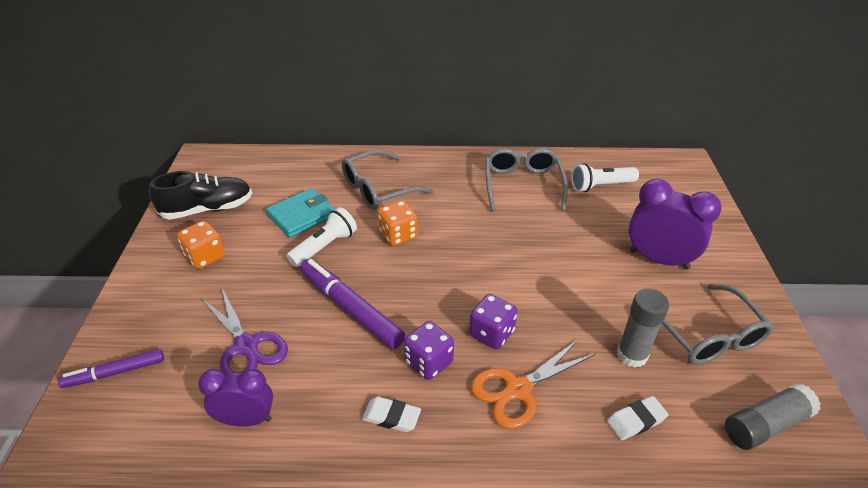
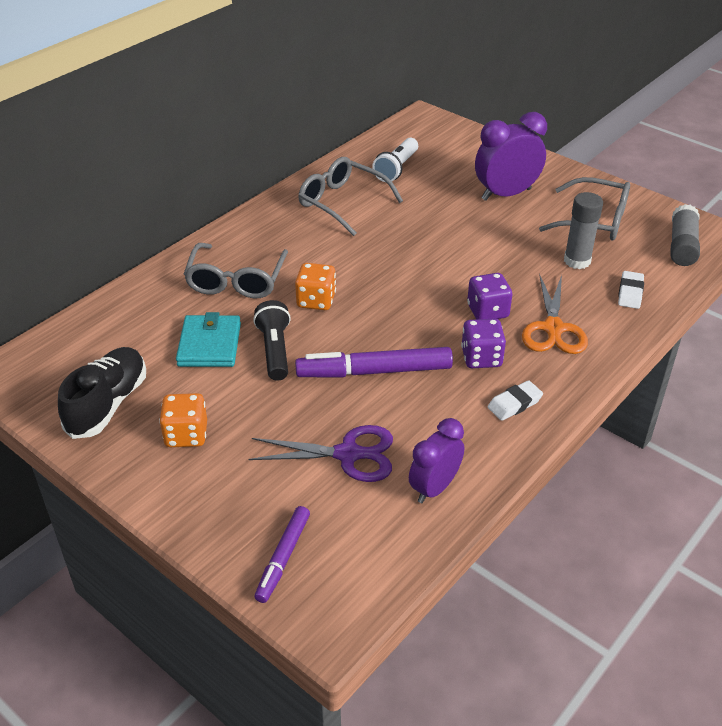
camera: 50 degrees left, 0 degrees up
(325, 246) = (275, 350): white flashlight -> black flashlight

